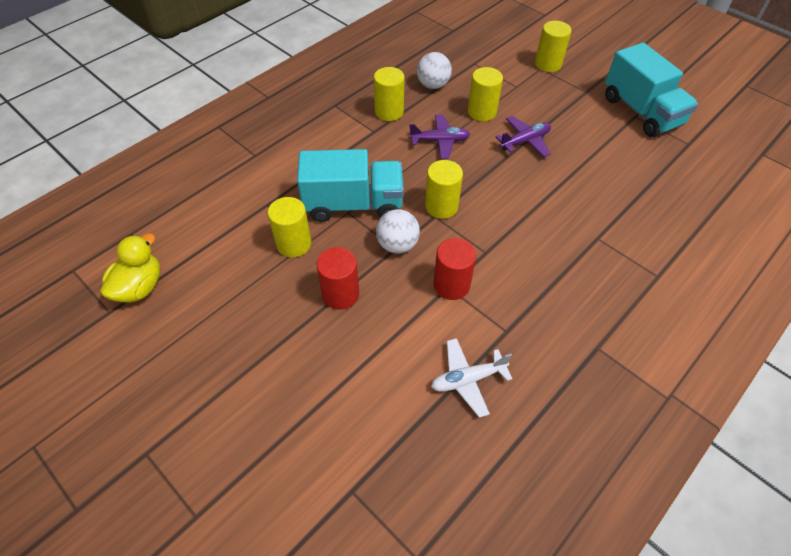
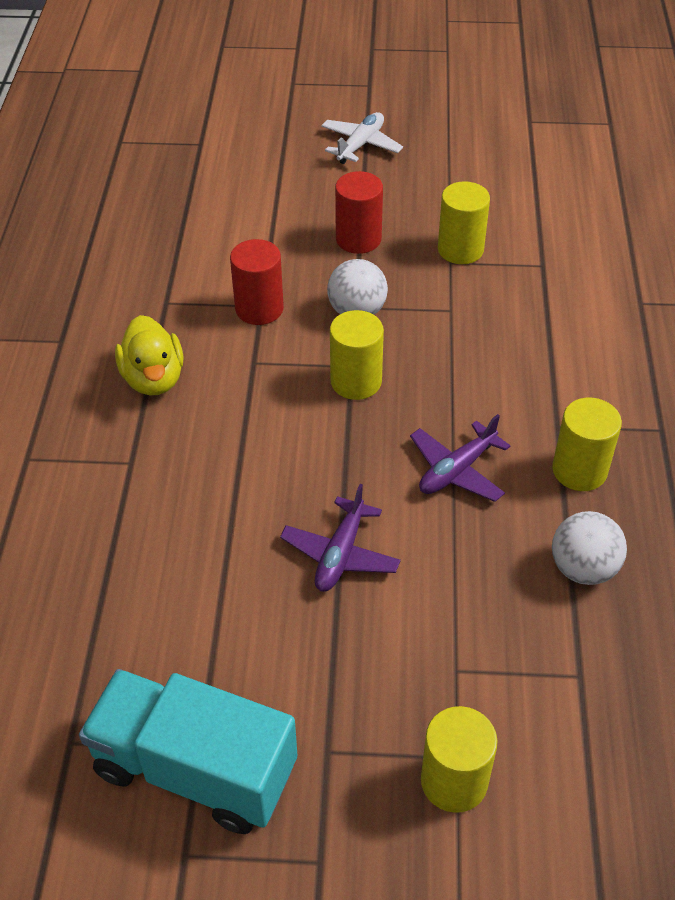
camera: 140 degrees right, 5 degrees down
(140, 287) = (536, 145): yellow duck -> yellow duck (153, 378)
(353, 204) = (455, 321): turquoise truck -> none
(468, 379) = (171, 247): white plane -> white plane (360, 145)
(482, 112) = (454, 566): yellow cylinder -> none

